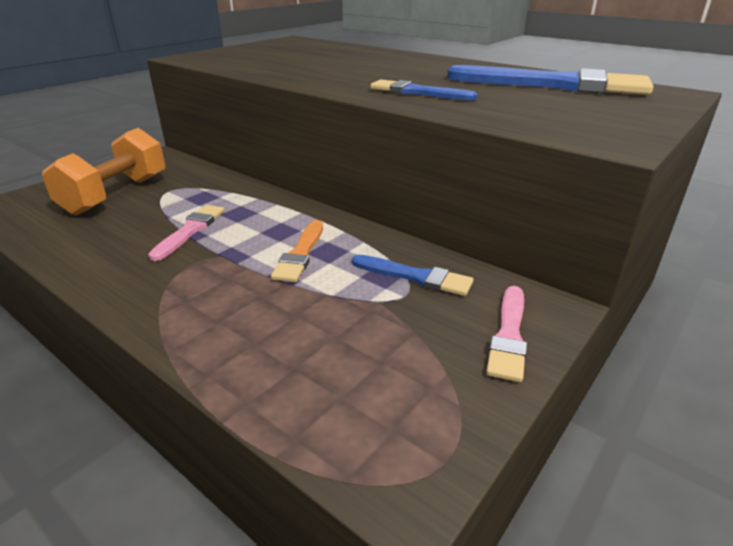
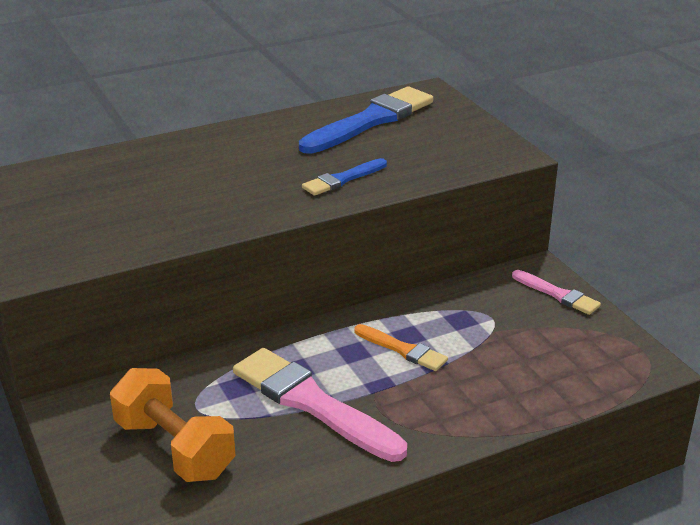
camera: 65 degrees left, 0 degrees up
(190, 230) = (312, 403): pink brush -> pink brush, size x1.89
(415, 277) = (471, 306): blue brush -> none

